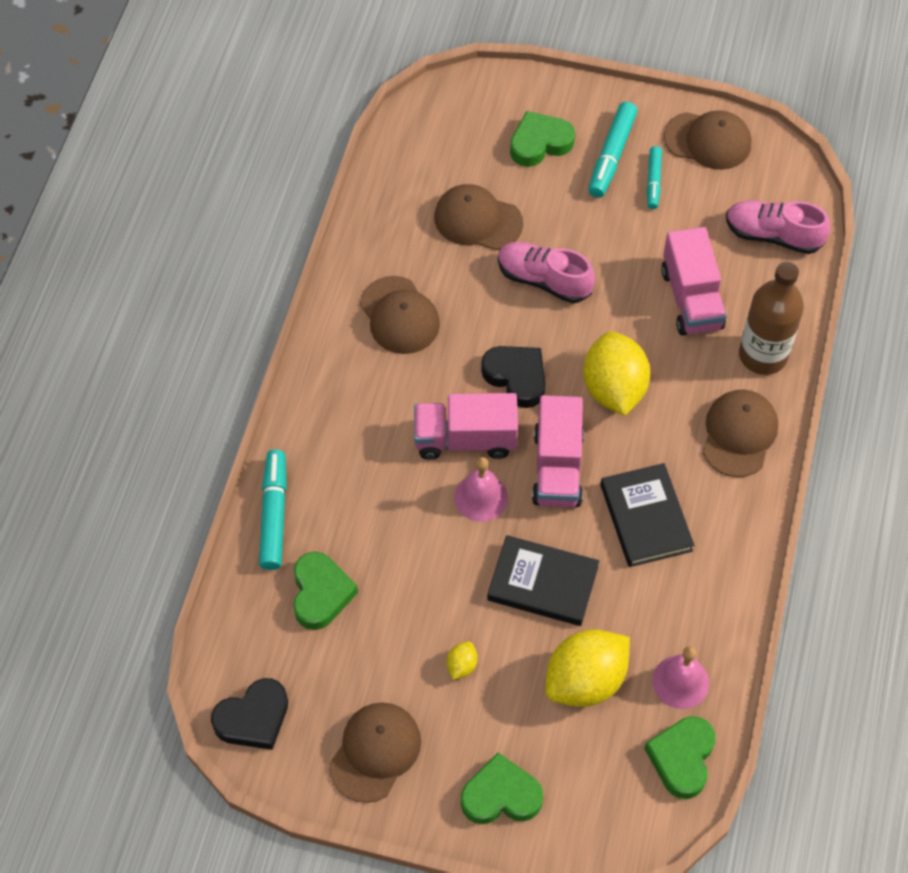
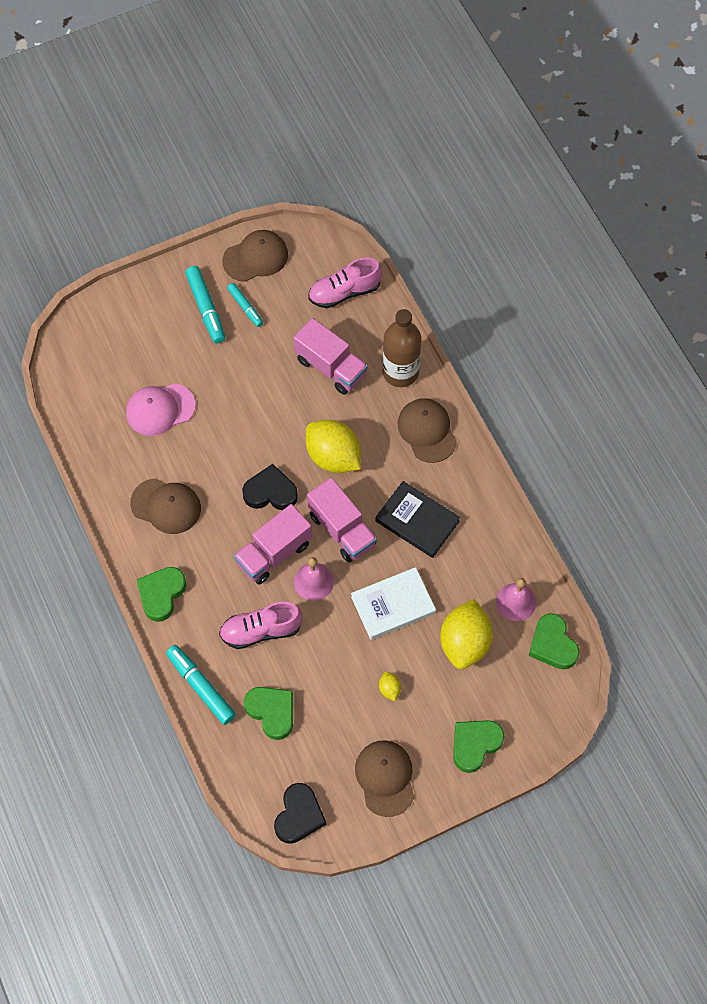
camera: 40 degrees left, 5 degrees up
(477, 220) = (160, 409): brown cap -> pink cap
(540, 143) = (154, 331): green heart -> green heart (161, 594)
(542, 583) = (393, 605): black book -> white book
(543, 280) = (234, 419): pink shoe -> pink shoe (261, 631)

